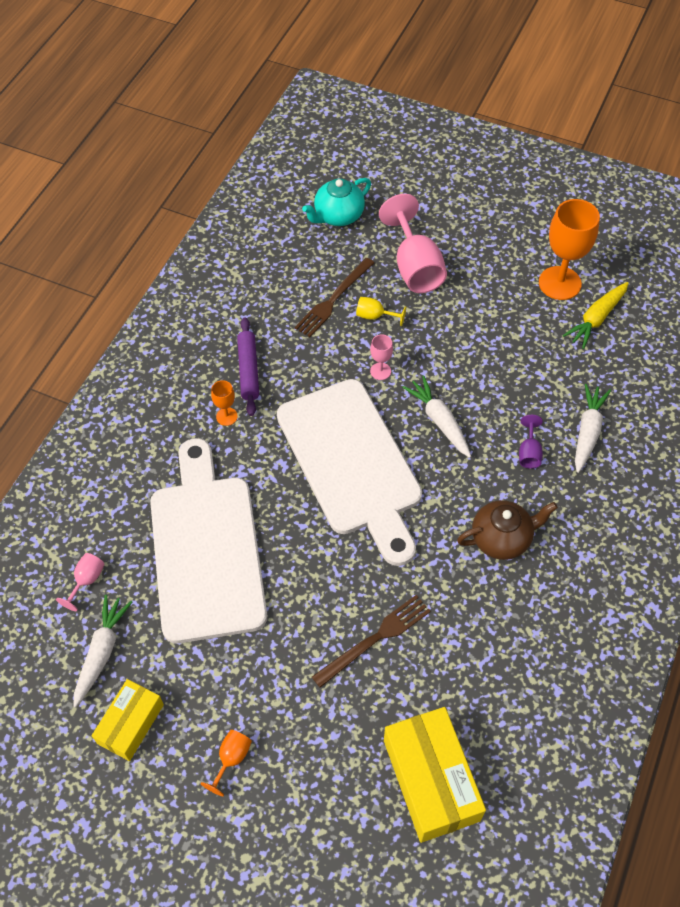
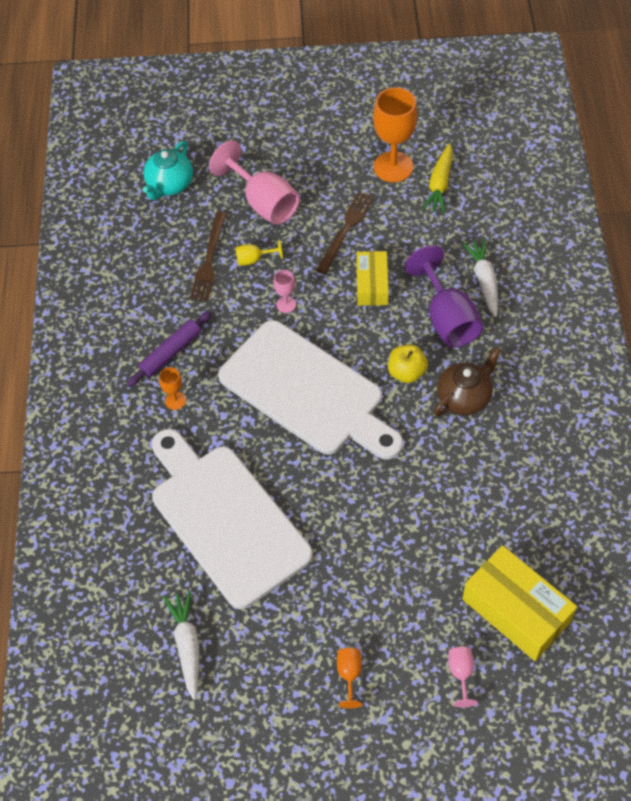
camera: 25 degrees left, 0 degrees up
(86, 581) = (137, 594): pink goblet -> pink goblet (461, 674)
(130, 724) = (248, 690): yellow box -> yellow box (372, 285)
(249, 370) = (171, 353): purple rolling pin -> purple rolling pin turned 75 degrees clockwise
(375, 639) = (409, 524): brown fork -> brown fork (346, 229)
(439, 421) = (359, 324): white carrot -> none
(458, 488) = (406, 372): none -> yellow apple
(529, 452) = (447, 318): purple goblet -> purple goblet, size x2.14

